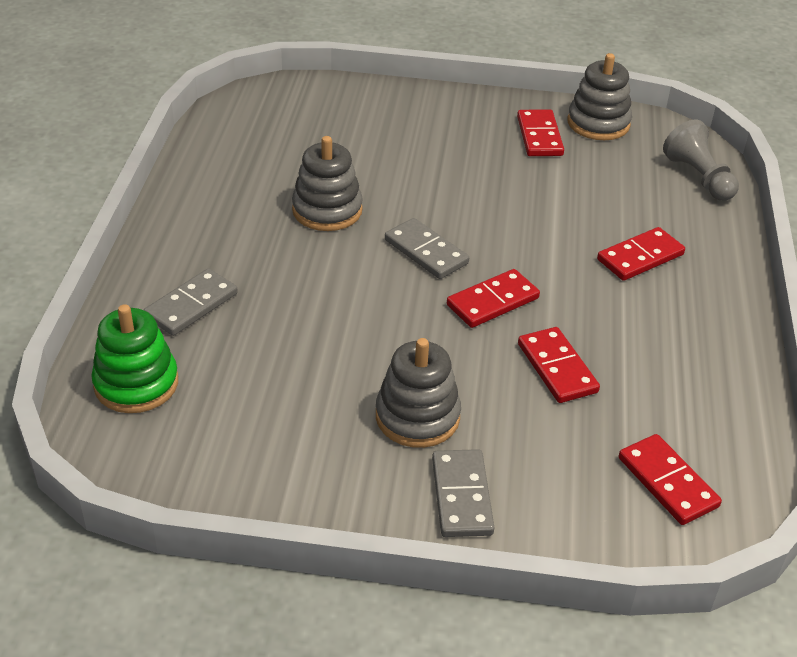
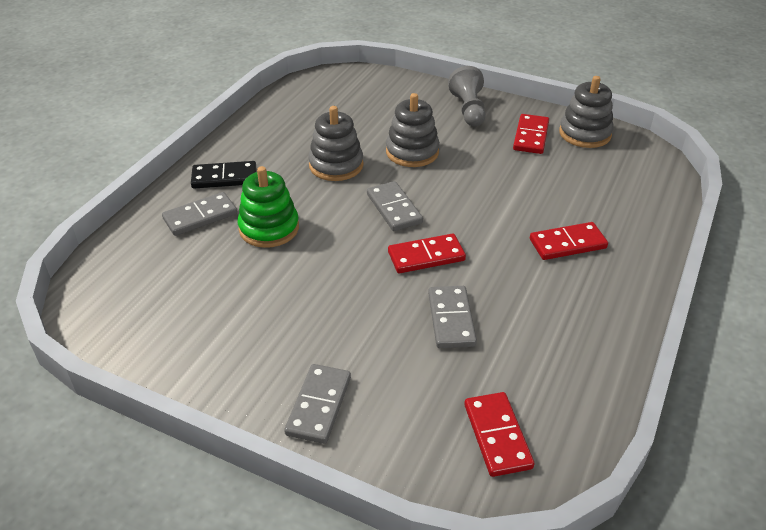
camera: 20 degrees right, 0 degrees up
(136, 384) = (130, 265): green stacking toy -> green stacking toy (269, 228)
(193, 250) = (224, 177): none -> black domino
(417, 417) = (318, 334): grey stacking toy -> grey stacking toy (412, 152)
(557, 368) = (451, 319): red domino -> grey domino
(699, 177) = (651, 189): grey pawn -> grey pawn (468, 110)

